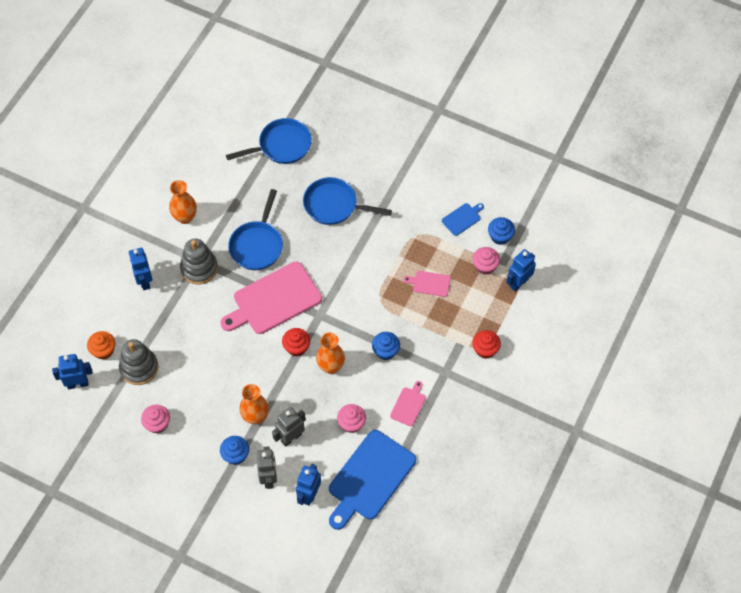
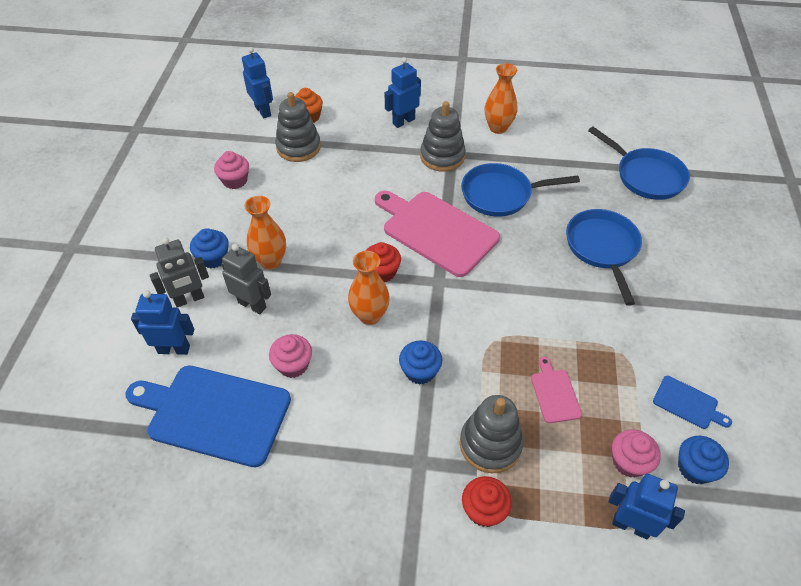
camera: 70 degrees right, 10 degrees down
(408, 405) = (345, 428): pink cutting board -> none
(448, 331) = (490, 444): none -> grey stacking toy

